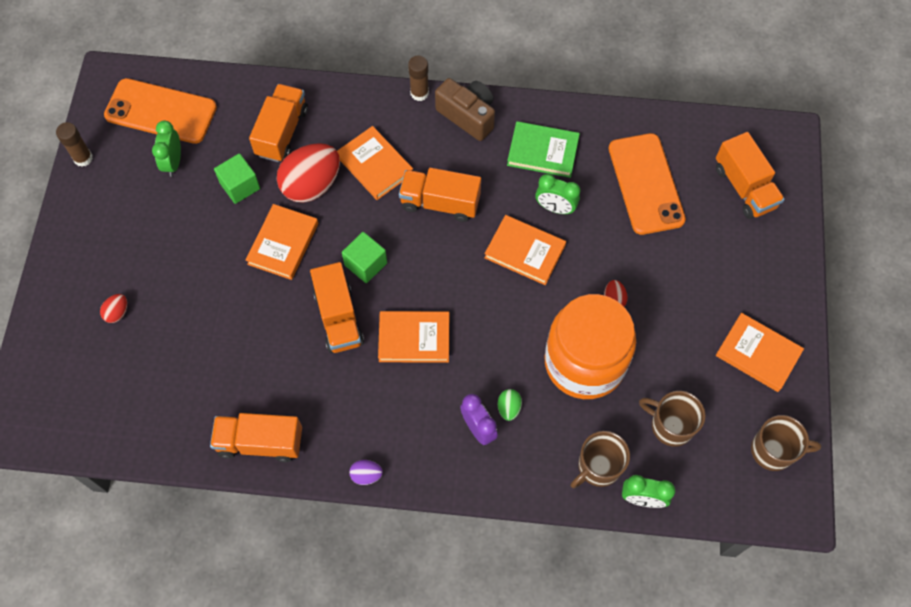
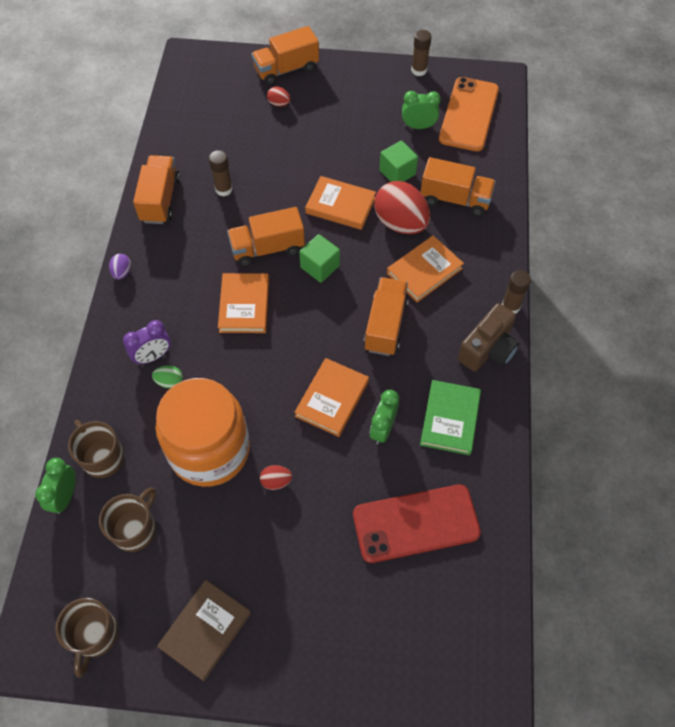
camera: 90 degrees right, 5 degrees down
(250, 370) = (224, 189): none -> brown glue stick
(645, 184) = (415, 523): orange phone -> red phone
(744, 187) = (416, 638): orange truck -> orange truck (286, 69)
(757, 354) = (205, 630): orange book -> brown book

